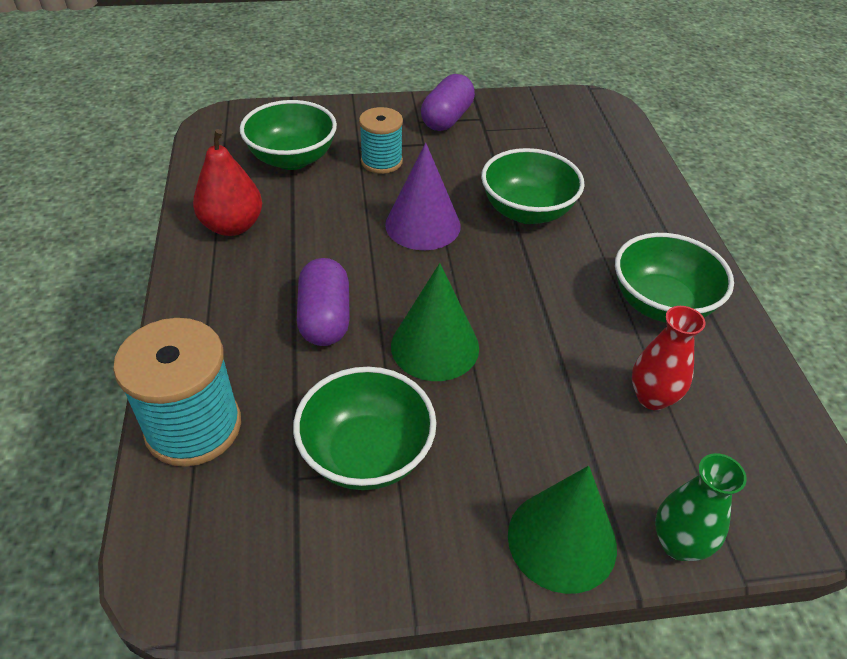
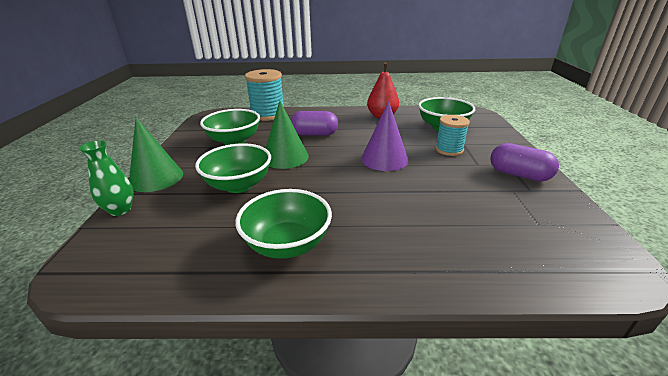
camera: 100 degrees right, 15 degrees down
(527, 211) = (402, 197): green bowl -> green bowl (238, 185)
(652, 397) = (209, 221): red vase -> none

